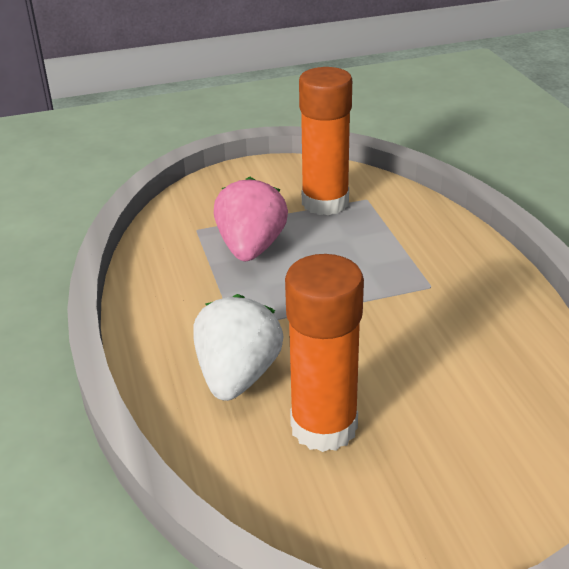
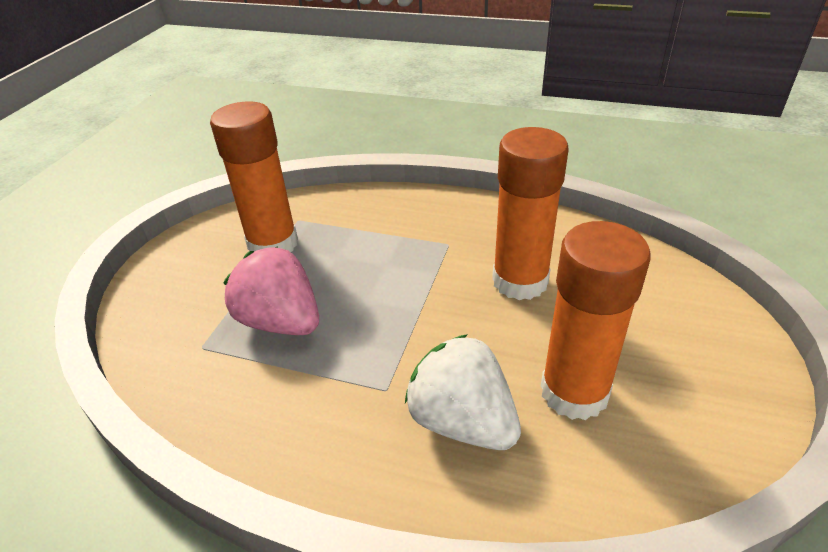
camera: 55 degrees left, 5 degrees up
(429, 346) = (520, 281): none -> orange glue stick

